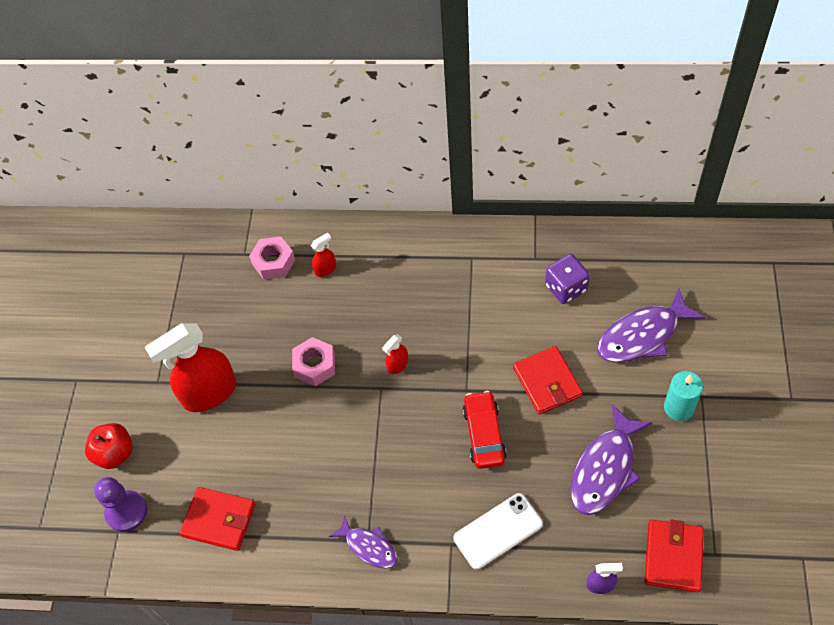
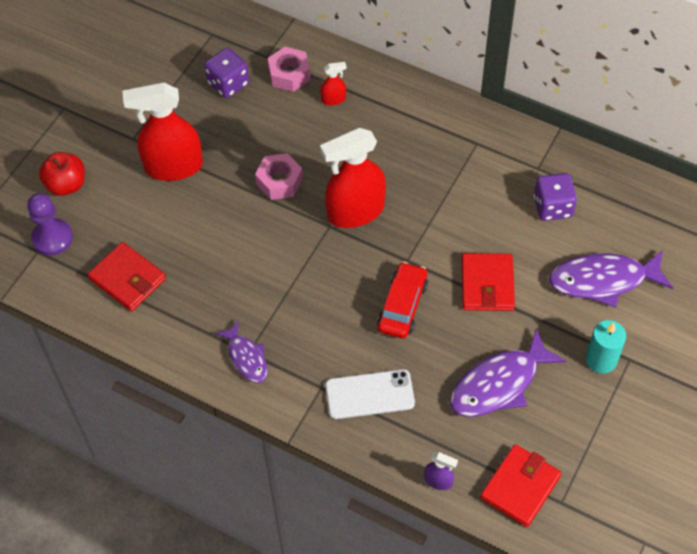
camera: 20 degrees right, 0 degrees up
(222, 293) = (228, 84): none -> purple dice
(397, 365) = (355, 212): red spray bottle -> red spray bottle, size x2.30

